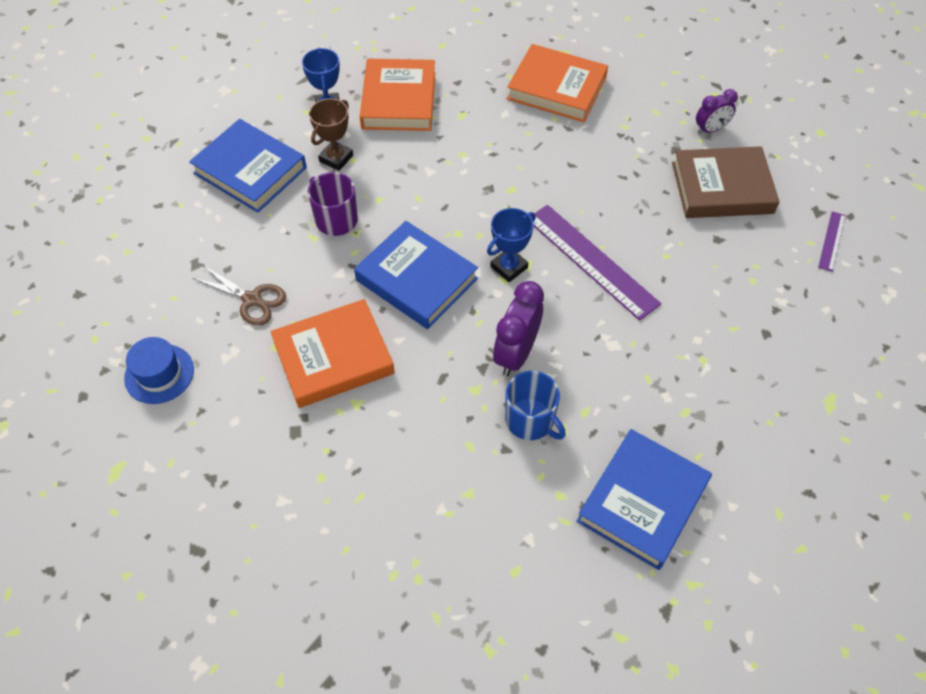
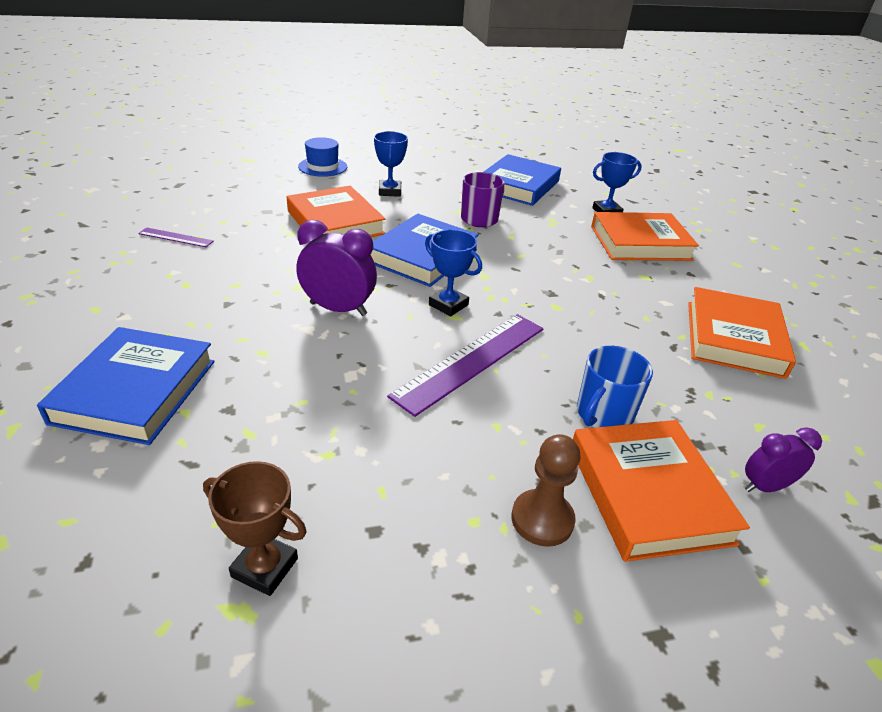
camera: 80 degrees right, 20 degrees down
(252, 300) = (390, 191): brown scissors -> blue trophy
(336, 158) = (549, 217): brown trophy -> brown trophy (264, 568)
(530, 420) = (257, 317): blue mug -> blue mug (603, 414)
(642, 501) = (136, 391): blue book -> blue book turned 75 degrees clockwise
(710, 129) = (765, 486): purple clock -> purple clock turned 105 degrees clockwise
(722, 188) = (648, 493): brown book -> orange book
(748, 245) = (542, 519): none -> brown pawn
(831, 241) = (594, 654): purple ruler -> purple ruler (176, 237)

